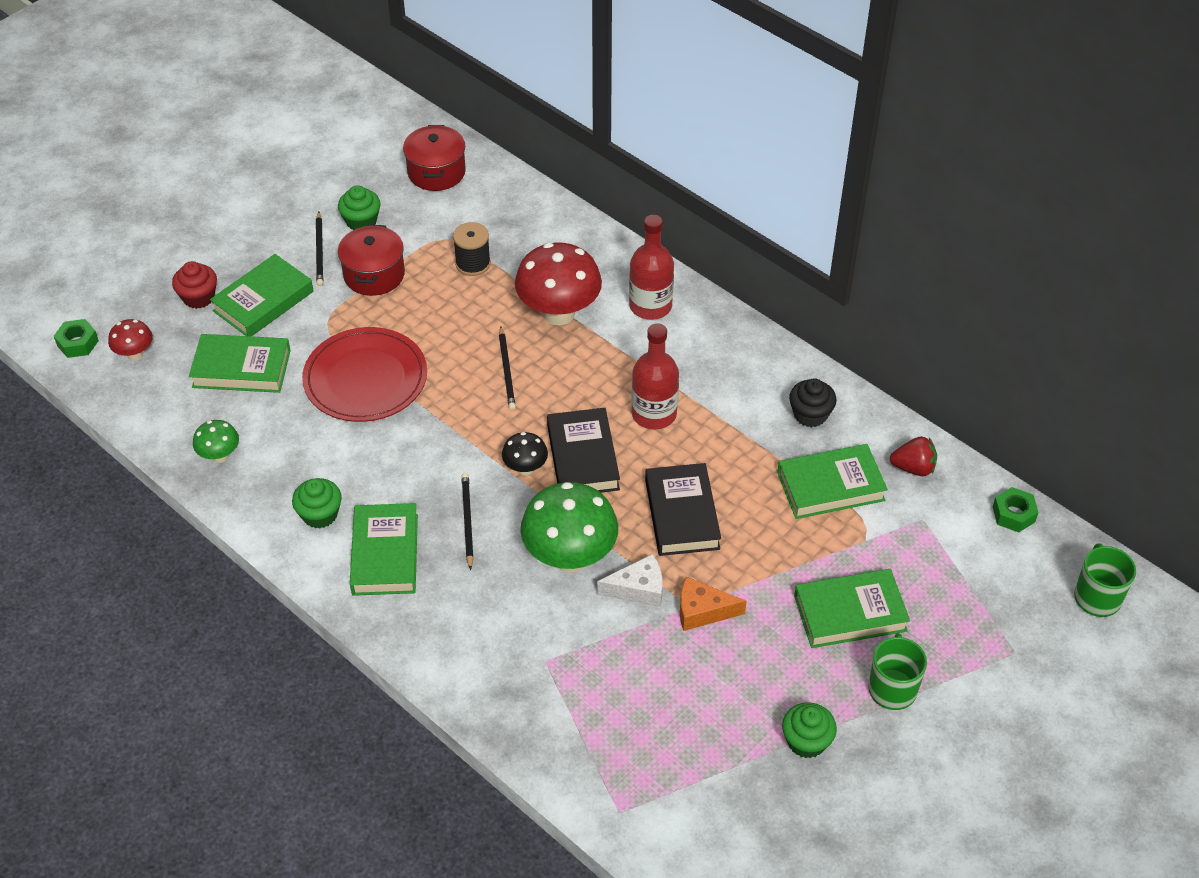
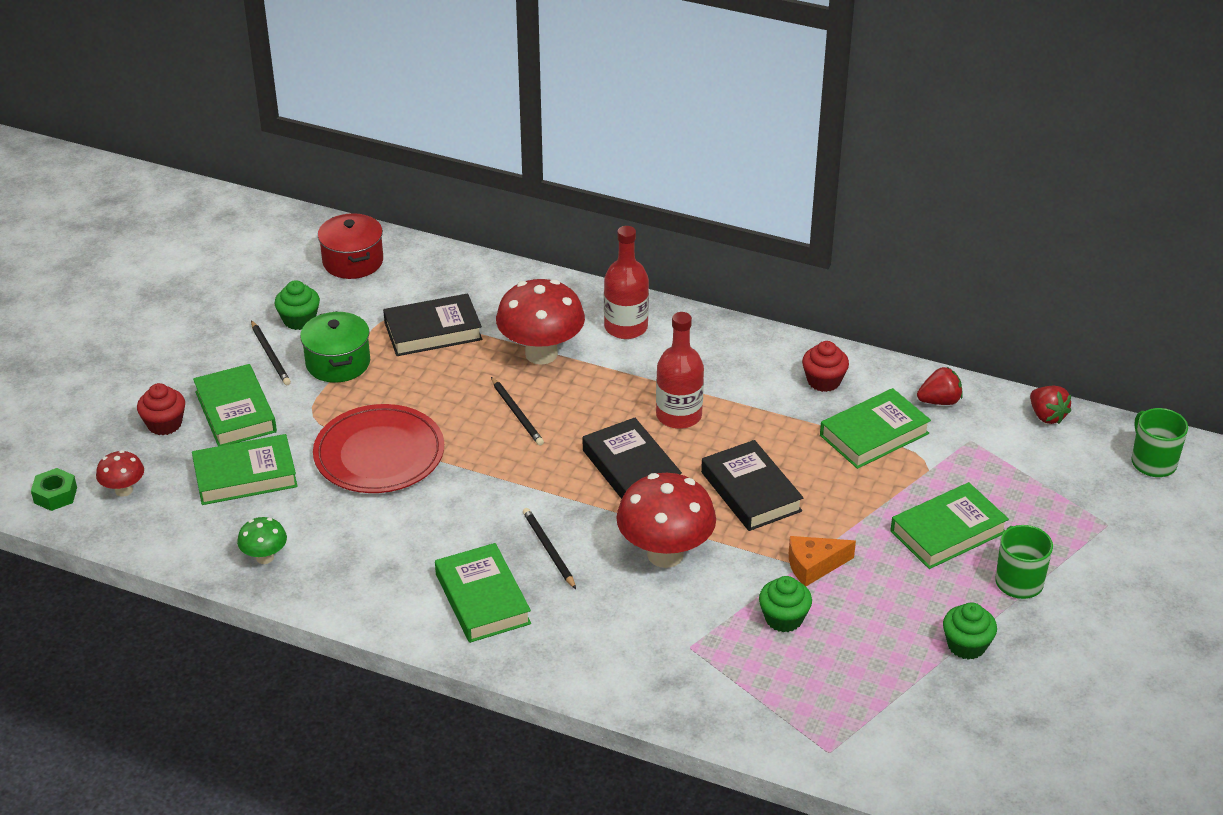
camera: 20 degrees left, 10 degrees down
(263, 301) = (235, 412): green book -> green book turned 45 degrees counterclockwise
(320, 514) = (397, 582): green cupcake -> green cupcake (783, 618)
(374, 274) = (338, 363): red pot -> green pot
(473, 264) = (433, 331): black spool -> black book
(525, 468) = (581, 491): black mushroom -> none
(570, 557) = (665, 554): green mushroom -> red mushroom
(638, 589) = (744, 563): white cheese -> none
(810, 414) = (823, 381): black cupcake -> red cupcake
(1013, 514) = (1046, 416): green nut -> red strawberry

